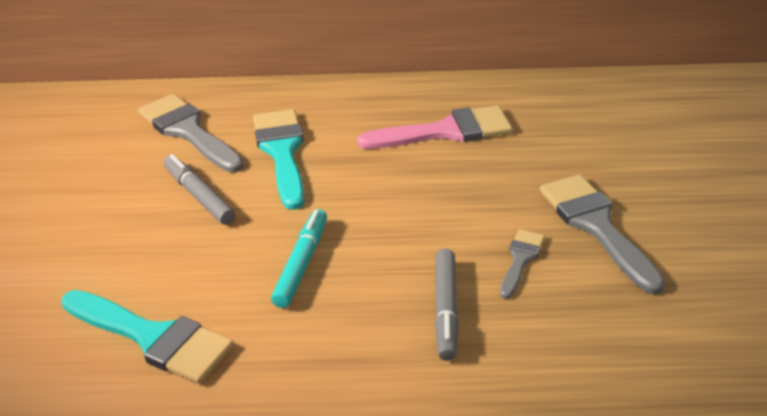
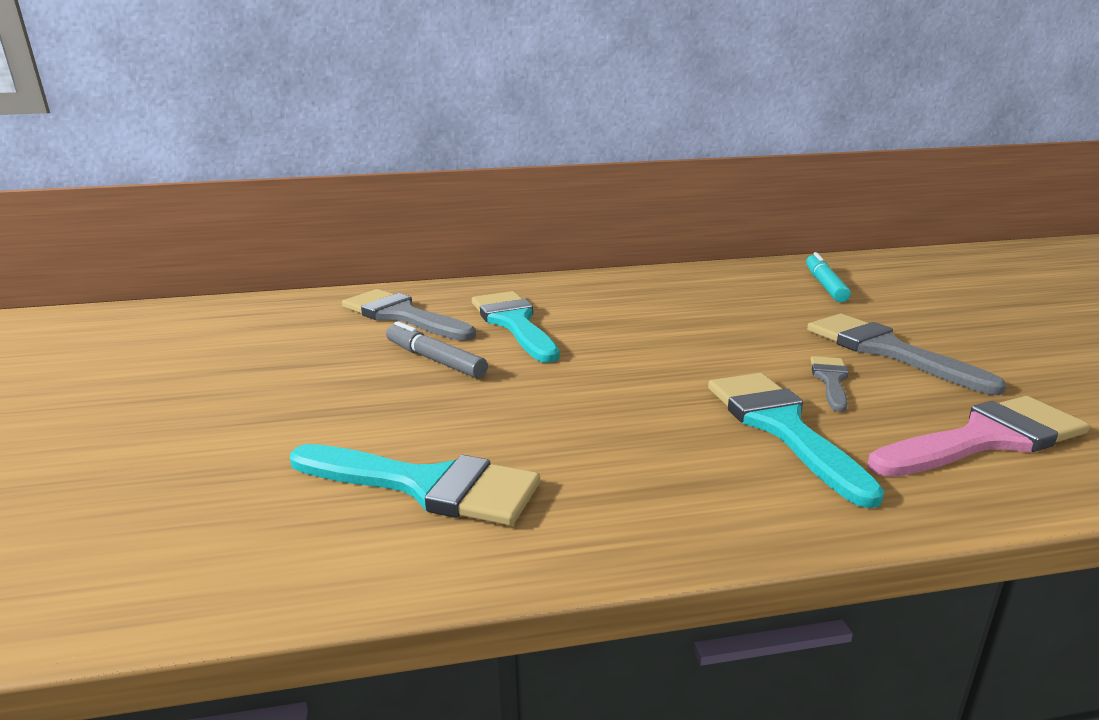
camera: 10 degrees left, 15 degrees down
(301, 264) = (584, 403): turquoise marker -> turquoise marker (825, 285)
(446, 131) = (678, 299): pink brush -> pink brush (985, 439)
(446, 309) = (781, 427): grey marker -> turquoise brush

